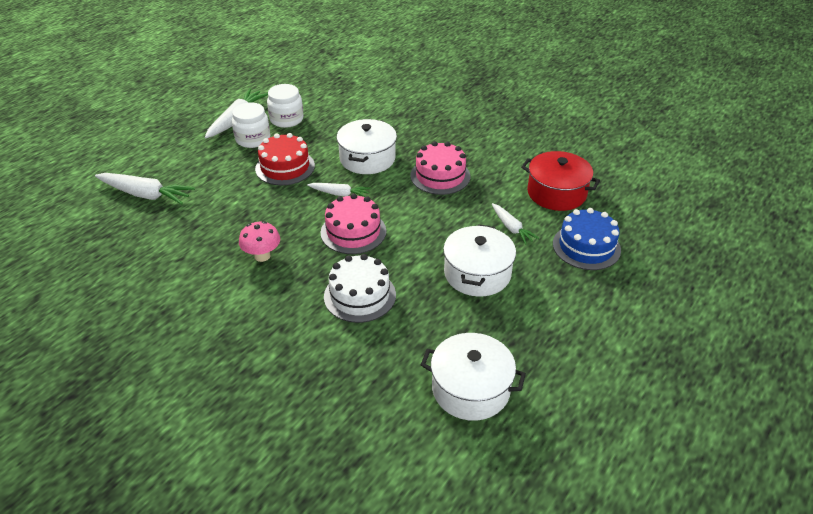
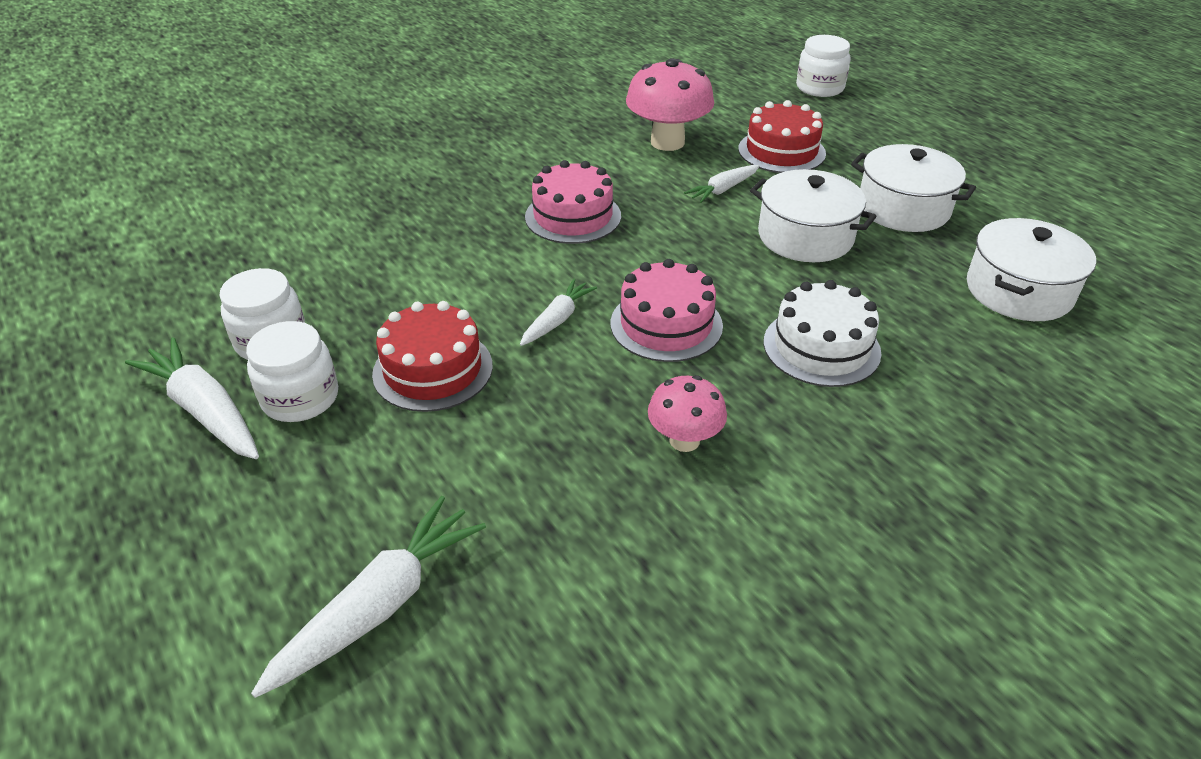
camera: 70 degrees left, 0 degrees up
(367, 158) = (478, 272): white pot -> white pot (903, 208)
(511, 228) = (723, 190): white carrot -> white carrot turned 150 degrees clockwise
(556, 193) = (667, 142): red pot -> pink mushroom
(586, 247) = (781, 151): blue cake -> red cake
(712, 252) = (819, 88): none -> white jar

